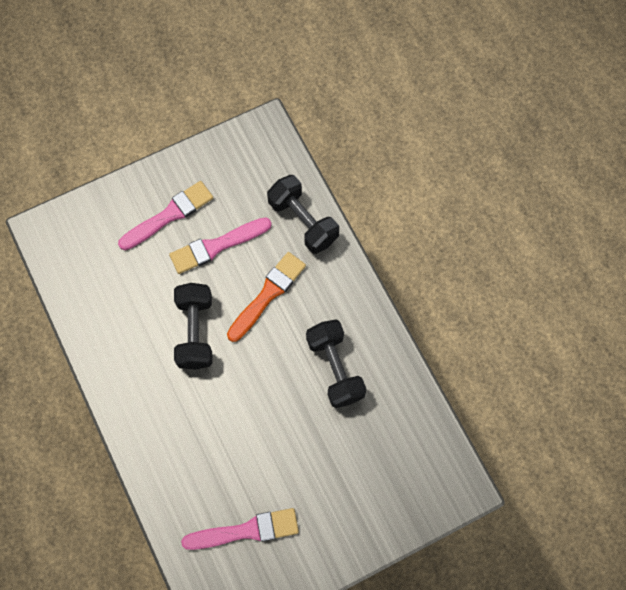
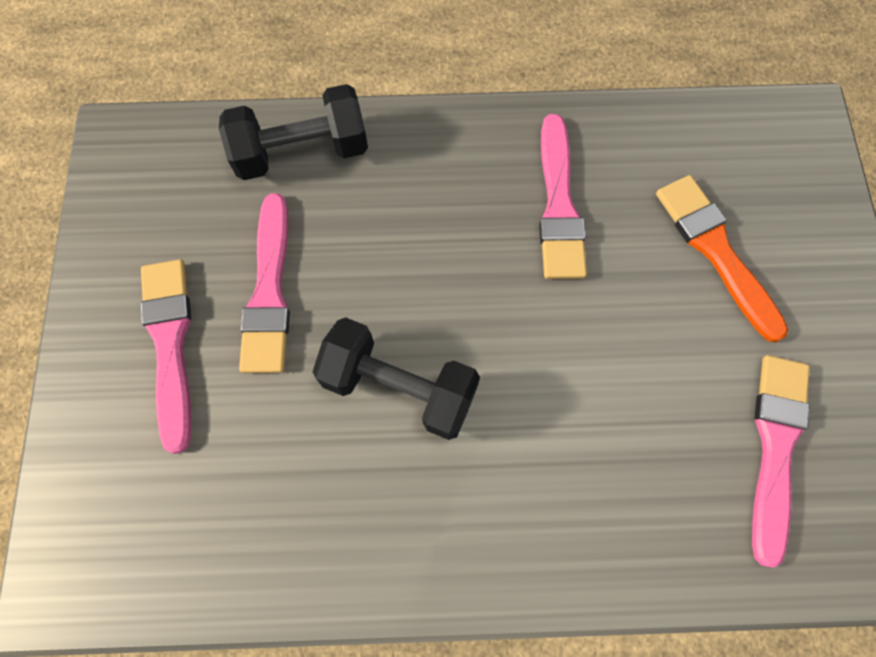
camera: 65 degrees left, 0 degrees up
(268, 294) = (392, 249): orange brush -> orange brush (715, 251)
(335, 368) = (559, 205): black dumbbell -> pink brush

